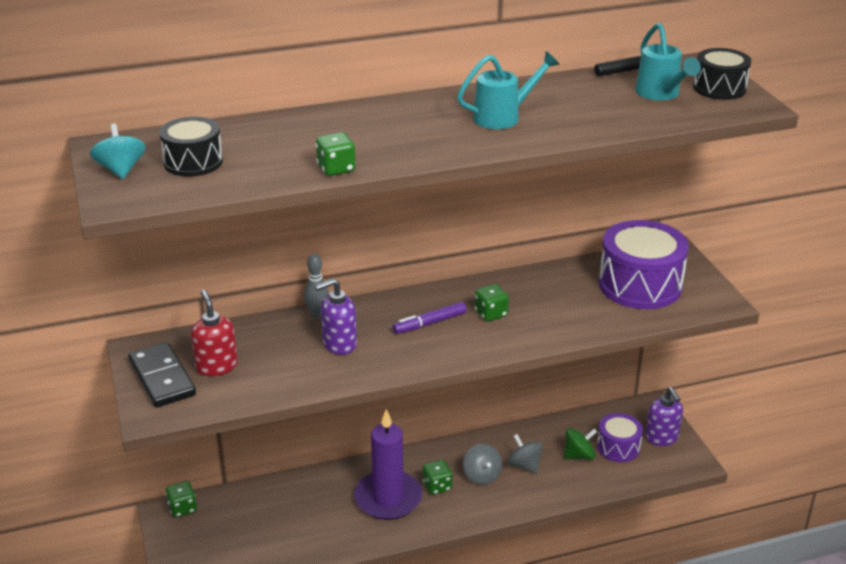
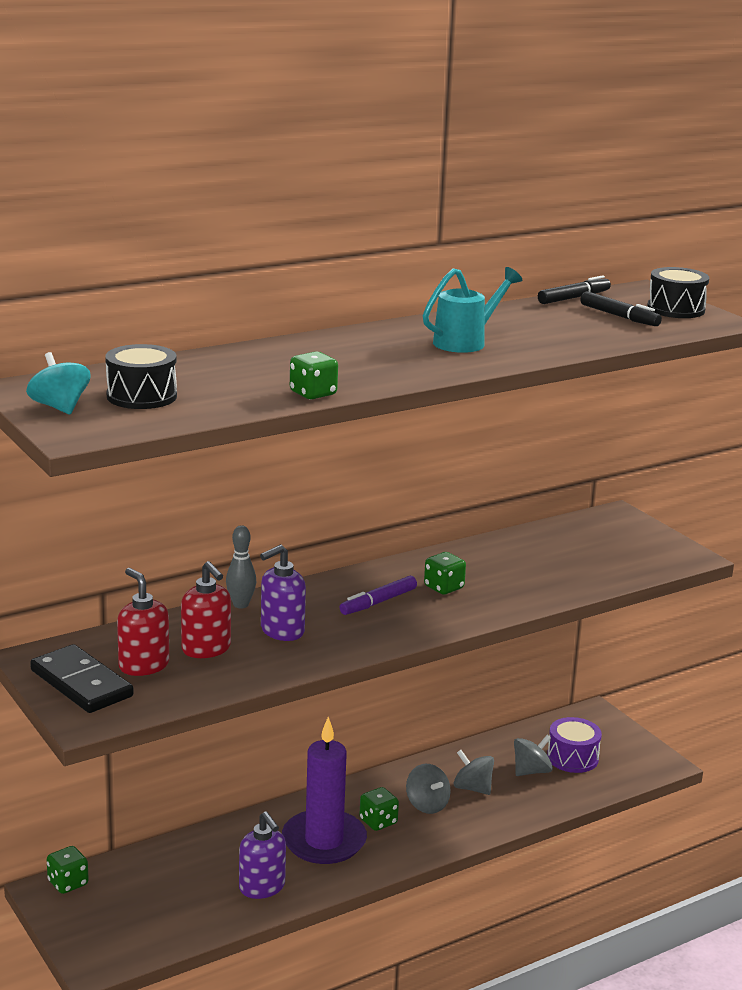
camera: 15 degrees left, 10 degrees down
(272, 355) = (206, 649): none -> red soap dispenser
(579, 455) = (531, 771): green spinning top -> grey spinning top
(640, 285) = (595, 548): purple drum -> none
(660, 94) = (619, 316): turquoise watering can -> black marker
(662, 438) = (617, 743): purple soap dispenser -> purple soap dispenser (262, 887)

